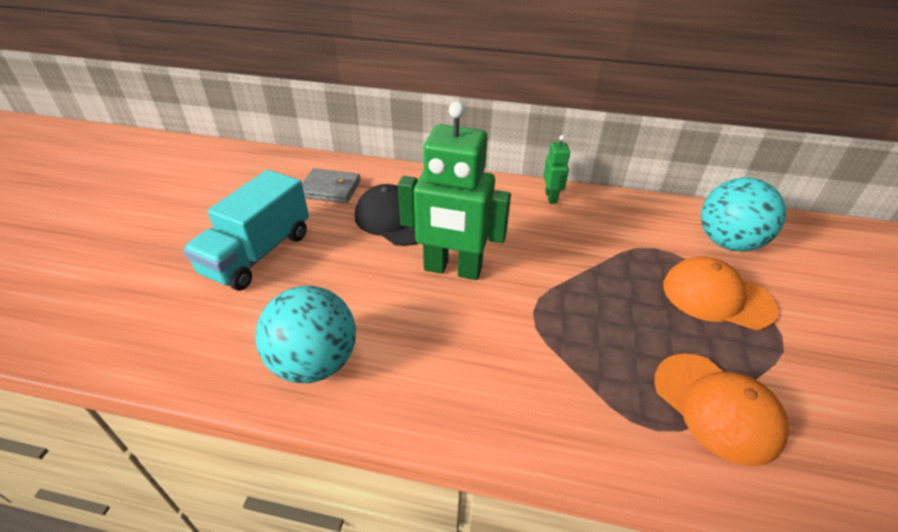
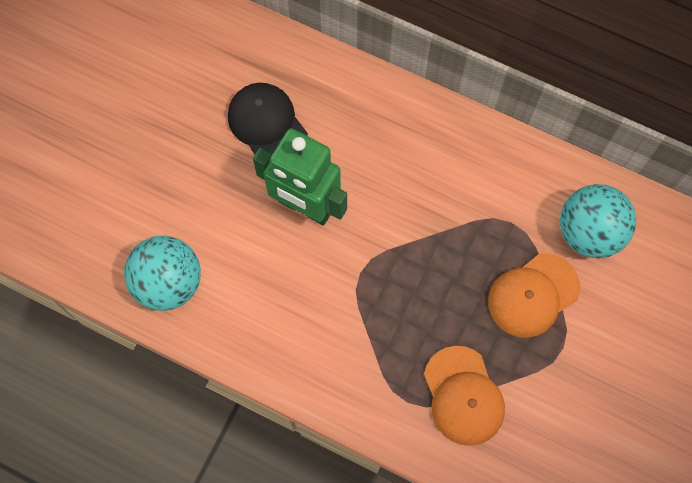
camera: 15 degrees right, 30 degrees up
(258, 253) = (131, 145): turquoise truck -> none
(330, 189) = (210, 59): grey wallet -> none
(551, 197) = (441, 124): green robot -> none
(717, 297) = (533, 295): orange cap -> orange cap turned 75 degrees counterclockwise

